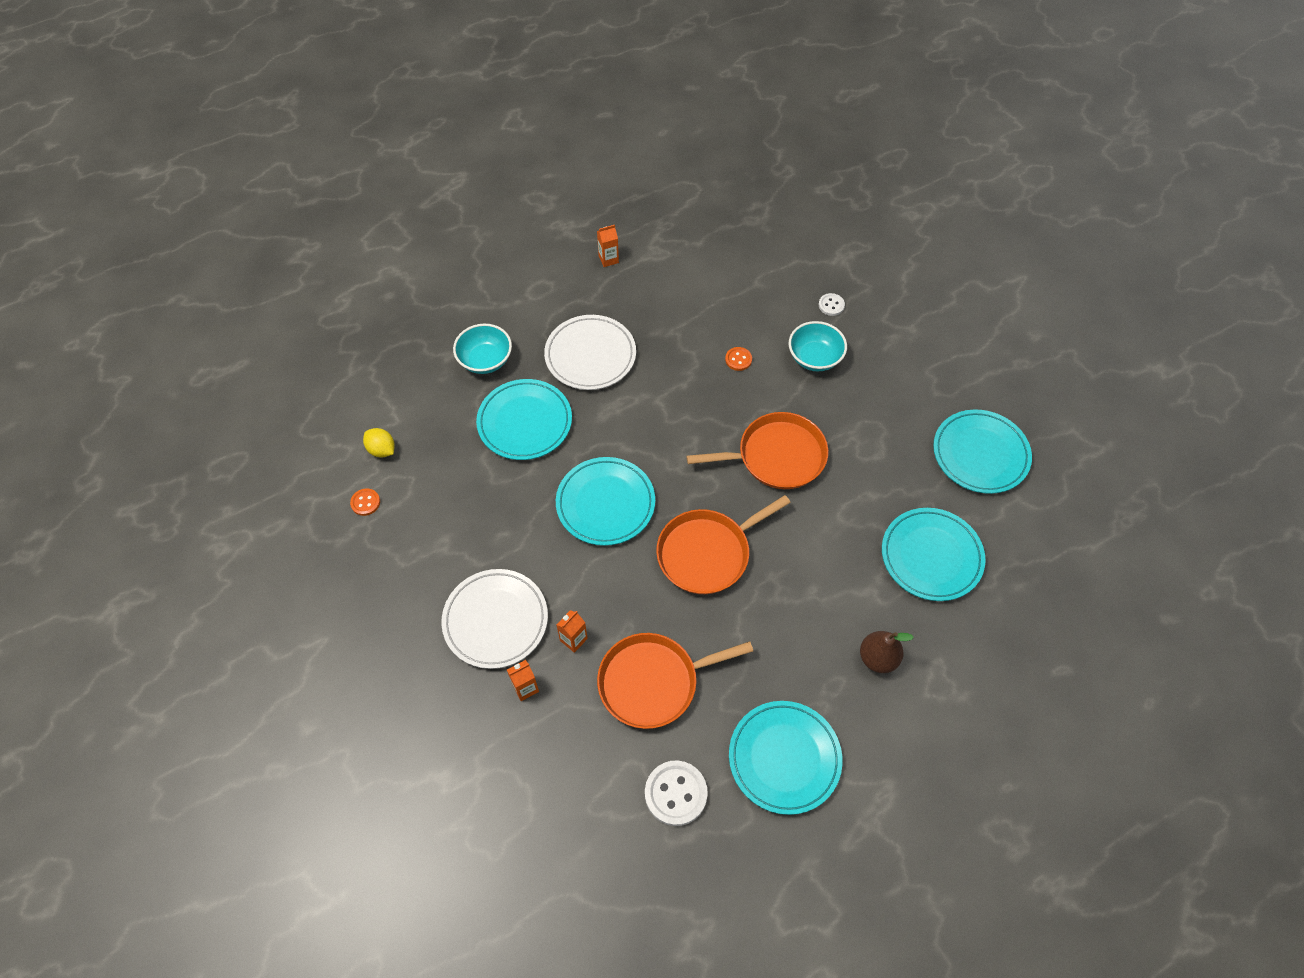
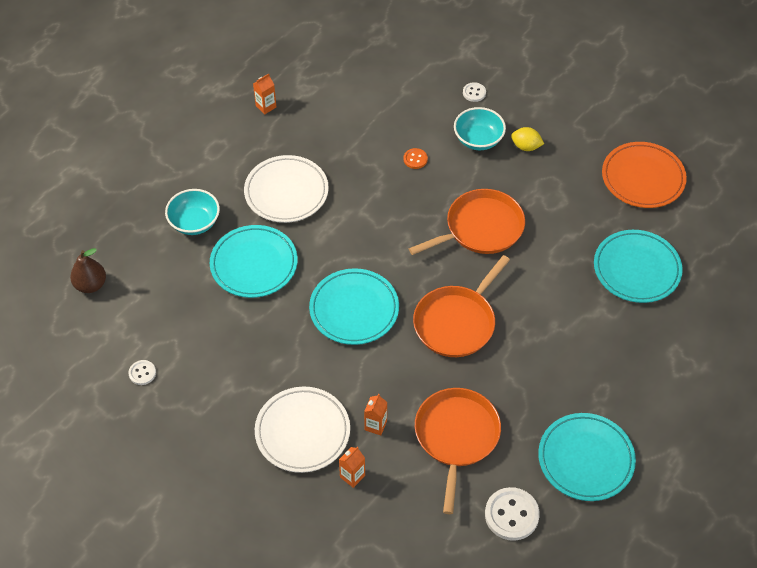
camera: 20 degrees left, 5 degrees down
(365, 502) = (142, 373): orange button -> white button
(382, 450) = (136, 325): yellow lemon -> yellow lemon (526, 146)
(653, 682) = (456, 436): orange pan -> orange pan turned 135 degrees clockwise
(878, 658) = (627, 360): brown pear -> brown pear (91, 285)
(980, 454) = (643, 178): turquoise plate -> orange plate

